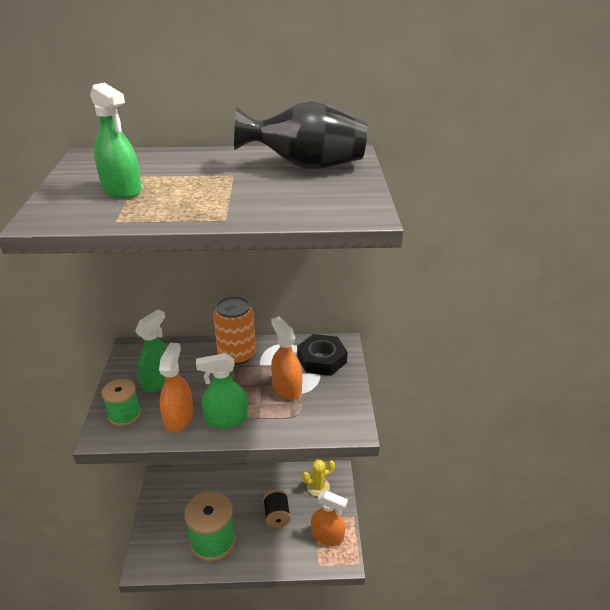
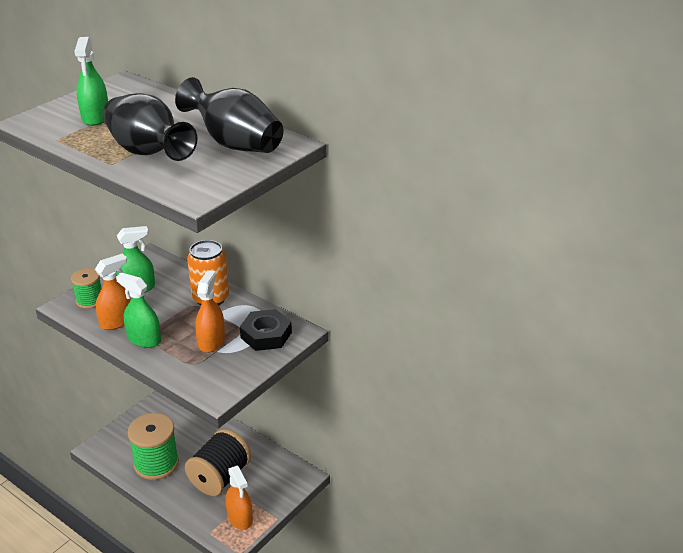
camera: 40 degrees right, 0 degrees up
(242, 198) = (148, 152): none -> black vase
(277, 516) = (220, 477): black spool -> black spool, size x1.77
(318, 487) = (276, 478): yellow cactus -> none

